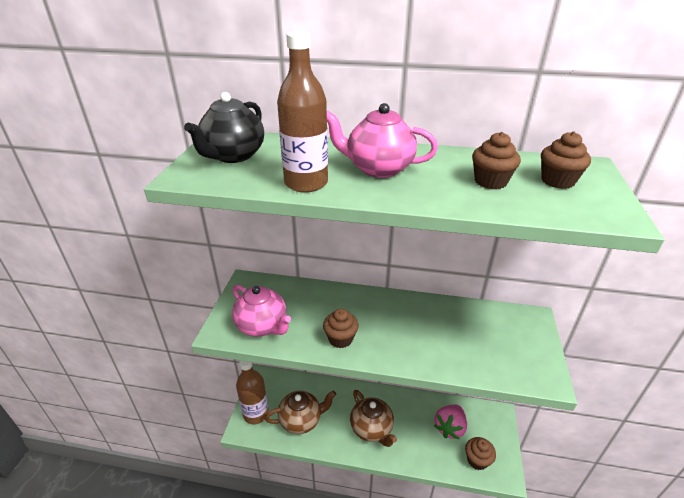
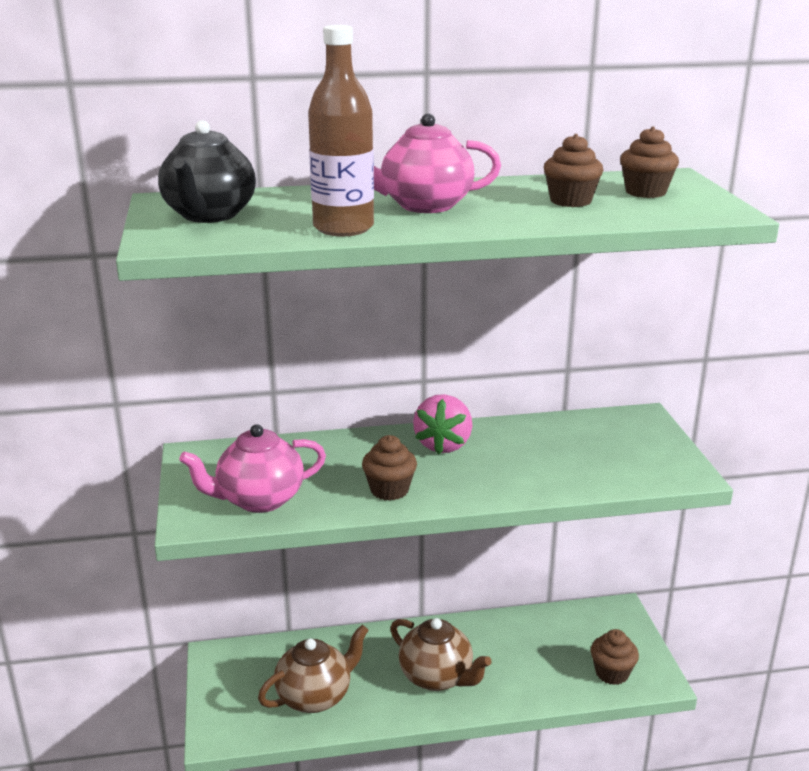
camera: 20 degrees left, 10 degrees down
(256, 413) = (230, 708): brown bottle -> none
(262, 326) = (259, 500): pink teapot -> pink teapot turned 135 degrees clockwise
(449, 428) = (555, 645): pink strawberry -> pink strawberry (443, 445)

